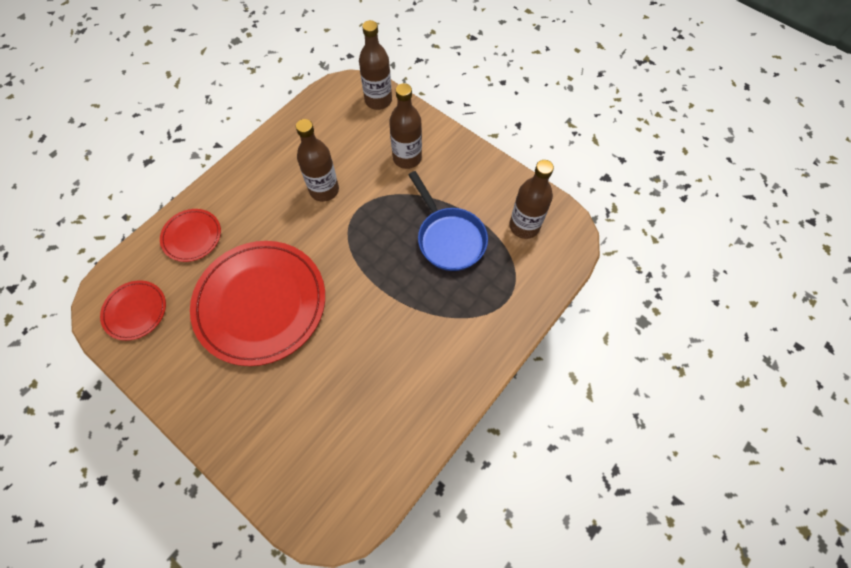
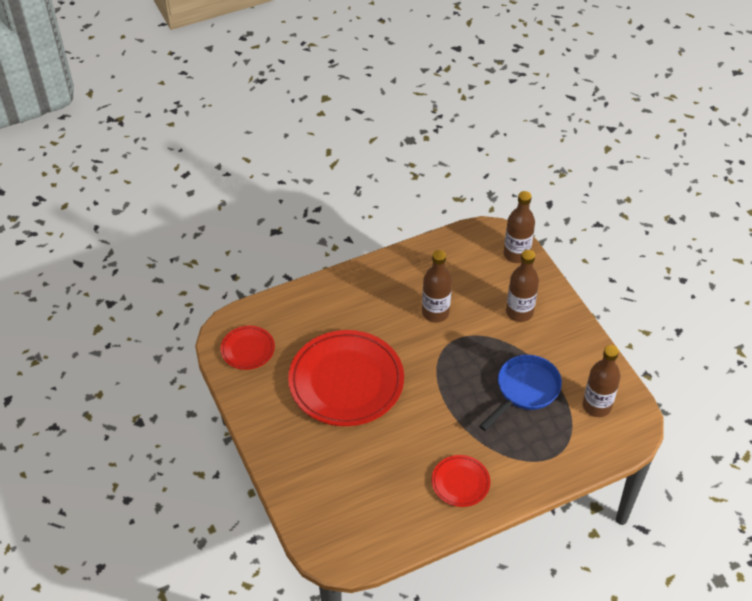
camera: 25 degrees right, 15 degrees down
(192, 236) = (312, 309): red plate -> red plate (460, 482)
(449, 238) = (525, 390): blue pan -> blue pan turned 135 degrees counterclockwise

